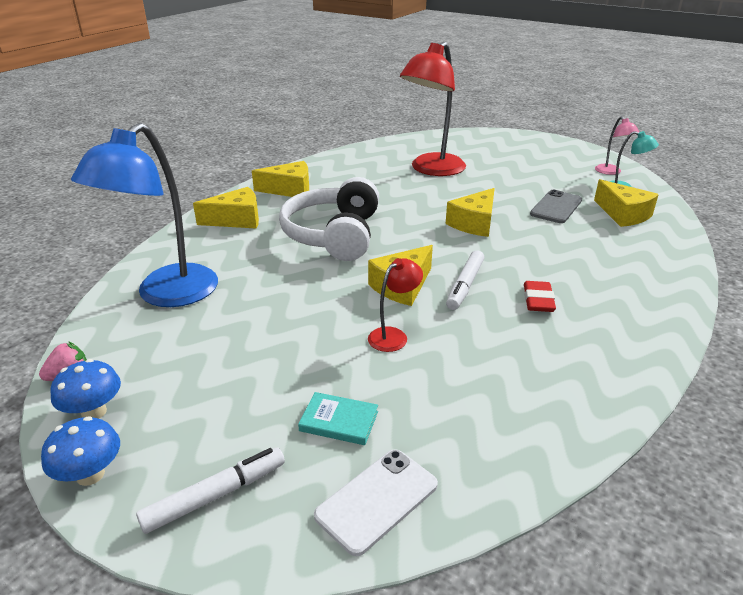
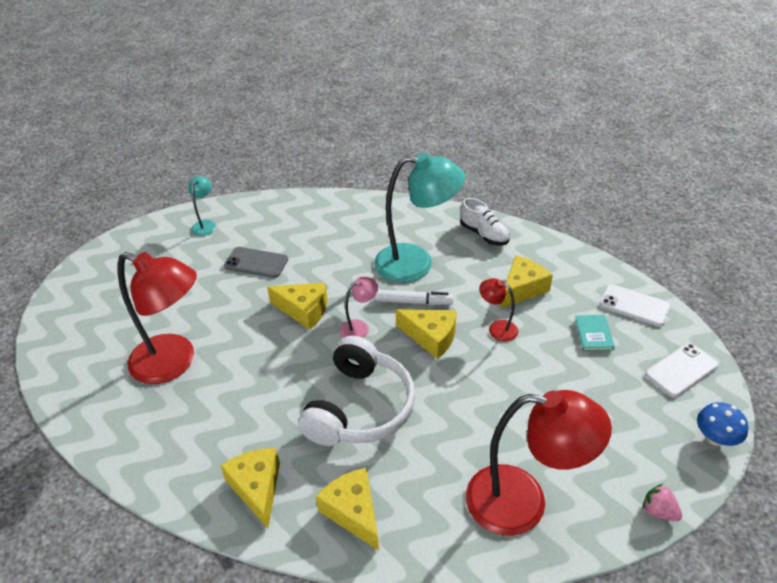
camera: 105 degrees left, 10 degrees up
(94, 412) = (675, 469): blue mushroom -> none
(166, 295) = (523, 502): blue lamp -> red lamp
(216, 496) = (681, 370): white marker -> white phone
(334, 235) = (360, 407): white headphones -> white headphones turned 60 degrees counterclockwise
(538, 300) = (416, 263): red eraser -> turquoise lamp
(600, 374) = (484, 234): none -> white shoe
(611, 172) = (167, 232): pink lamp -> pink lamp (359, 327)
(623, 214) = (261, 225): yellow cheese -> yellow cheese (522, 289)

